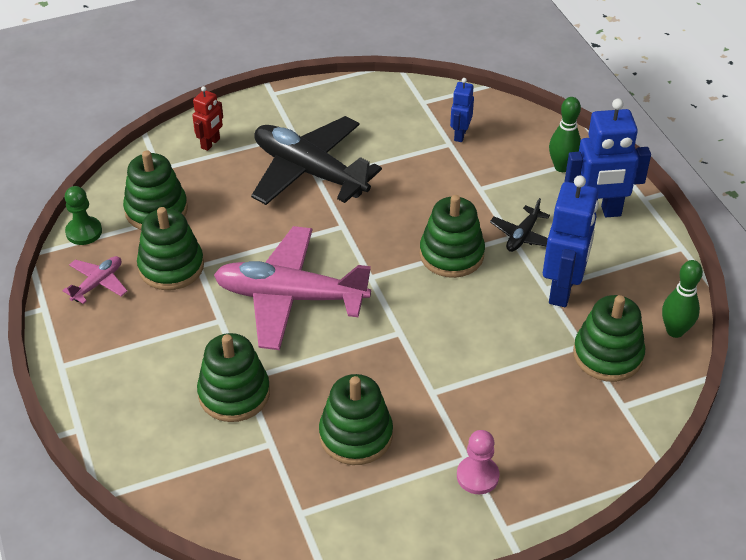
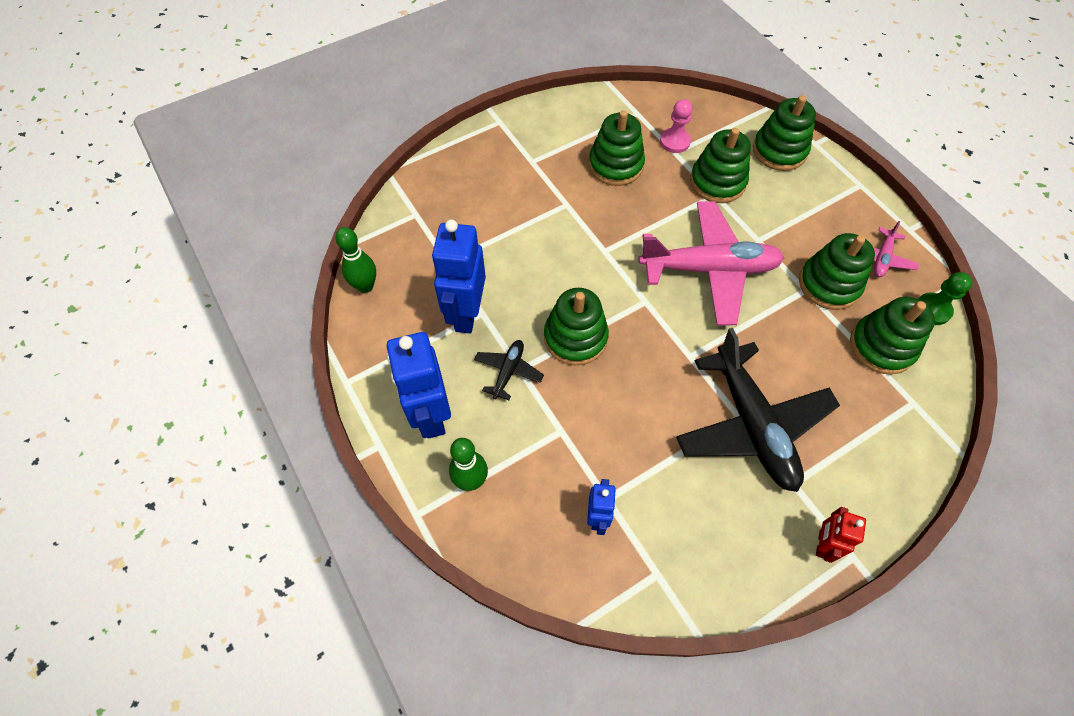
camera: 170 degrees right, 15 degrees up
(210, 143) = (880, 451): red robot -> red robot (822, 544)
(309, 172) = (752, 425): black plane -> black plane turned 45 degrees clockwise
(477, 476) = (522, 150): pink pawn -> pink pawn (674, 141)
(598, 213) = (431, 415): blue robot -> blue robot turned 90 degrees counterclockwise
(607, 355) = (426, 255): green stacking toy -> green stacking toy (779, 151)

